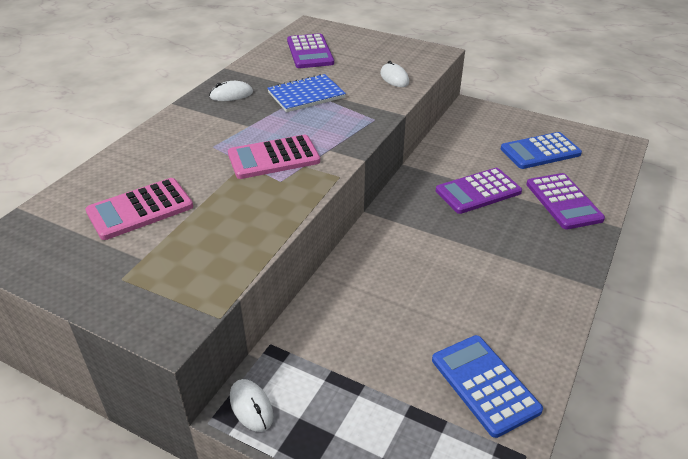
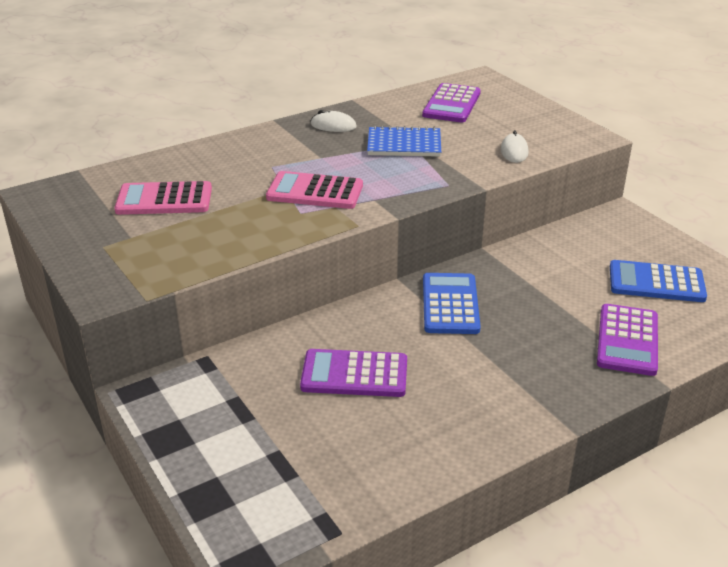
camera: 30 degrees right, 5 degrees down
(251, 407) = (150, 395): white mouse -> none
(478, 191) = (537, 299): purple calculator -> purple calculator (354, 374)
(484, 385) = (362, 463): blue calculator -> blue calculator (450, 304)

